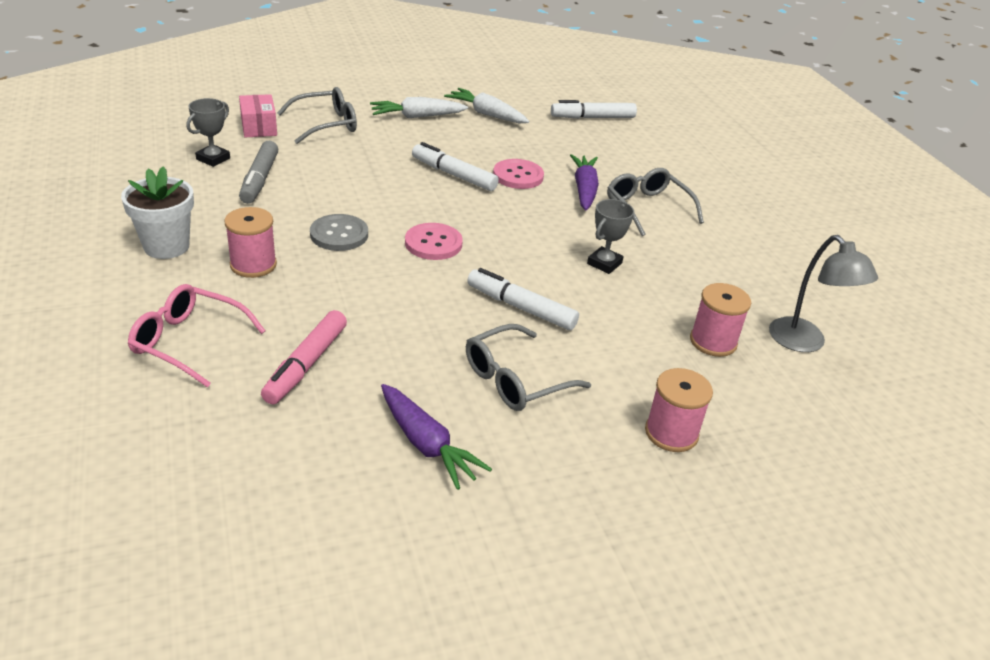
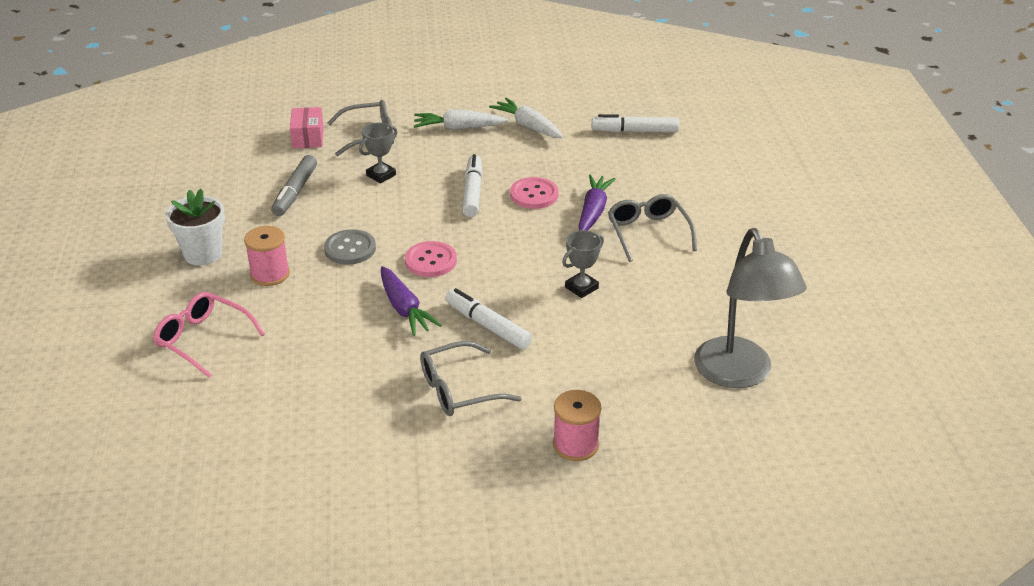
camera: 15 degrees right, 0 degrees up
(213, 159) = (260, 170): grey trophy -> grey trophy (381, 175)
(306, 365) = (290, 365): pink marker -> none
(426, 445) = (367, 437): purple carrot -> purple carrot (404, 309)
(454, 175) = (472, 192): white marker -> white marker turned 45 degrees clockwise
(713, 341) = (651, 368): pink spool -> none
(805, 343) = (739, 374): grey lamp -> grey lamp, size x1.51

